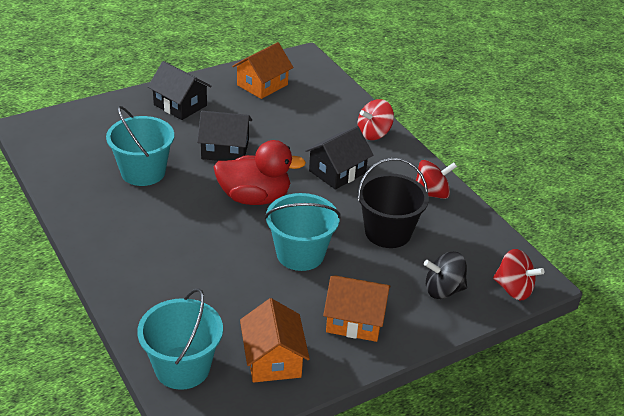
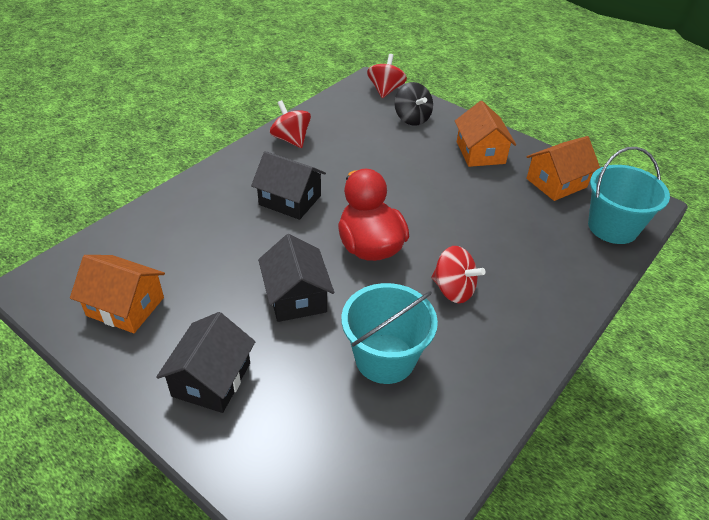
camera: 110 degrees left, 5 degrees up
(300, 254) = (429, 196): turquoise bucket -> none
(374, 133) = (205, 189): red spinning top -> red spinning top (453, 290)
(388, 232) = (363, 154): black bucket -> none

